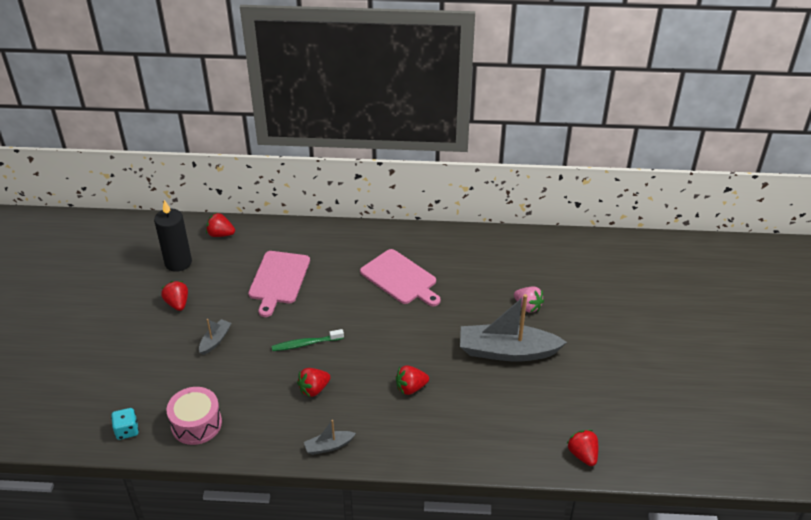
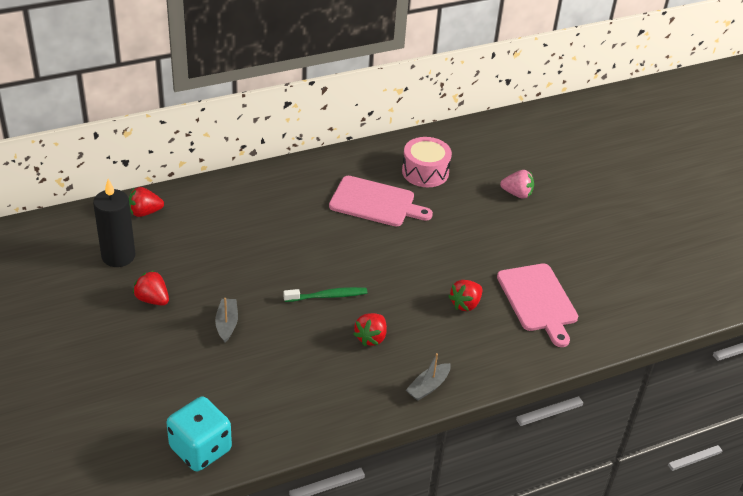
camera: 30 degrees left, 0 degrees up
(127, 430) = (200, 449): turquoise dice -> turquoise dice, size x1.79
(196, 424) = (273, 414): pink drum -> pink drum (425, 172)
(279, 280) = (248, 241): pink cutting board -> pink cutting board (538, 300)
(305, 344) = (328, 296): green toothbrush -> green toothbrush turned 150 degrees counterclockwise
(507, 351) = (529, 241): grey boat -> none
(582, 455) = (661, 311): red strawberry -> none

